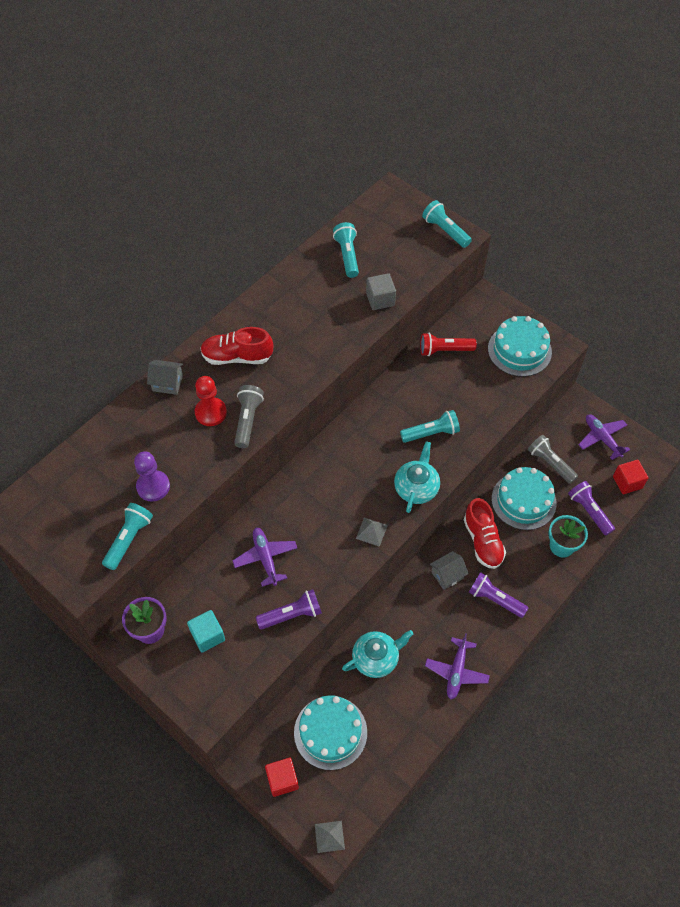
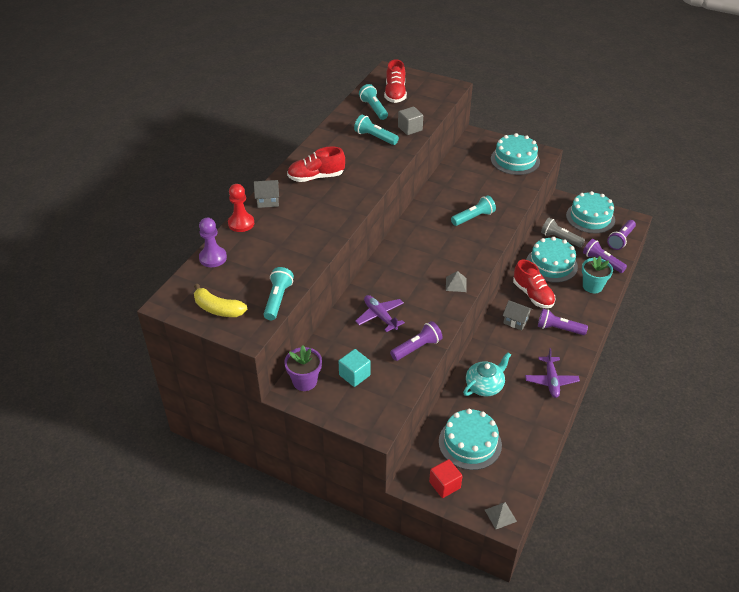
camera: 15 degrees left, 15 degrees down
(59, 537) = (218, 309): none -> yellow banana
(153, 486) = (283, 264): purple pawn -> purple pawn (213, 258)
(211, 412) = (310, 212): red pawn -> red pawn (241, 223)
(248, 420) = (341, 212): grey flashlight -> none
(383, 235) = (395, 94): none -> red shoe
(416, 487) = (477, 251): turquoise teapot -> none
(444, 350) = (460, 169): red flashlight -> none
(445, 231) = (439, 85): turquoise flashlight -> turquoise flashlight (375, 137)
(447, 575) = (516, 321): grey house -> grey house turned 75 degrees clockwise
(602, 438) = (590, 217): purple plane -> turquoise cake
(627, 482) = (621, 240): red cube -> purple flashlight

